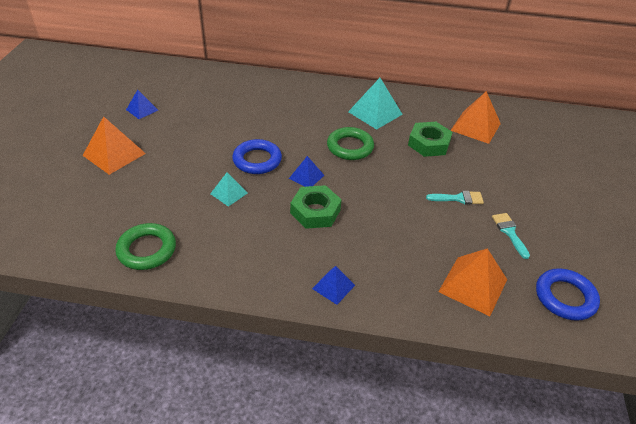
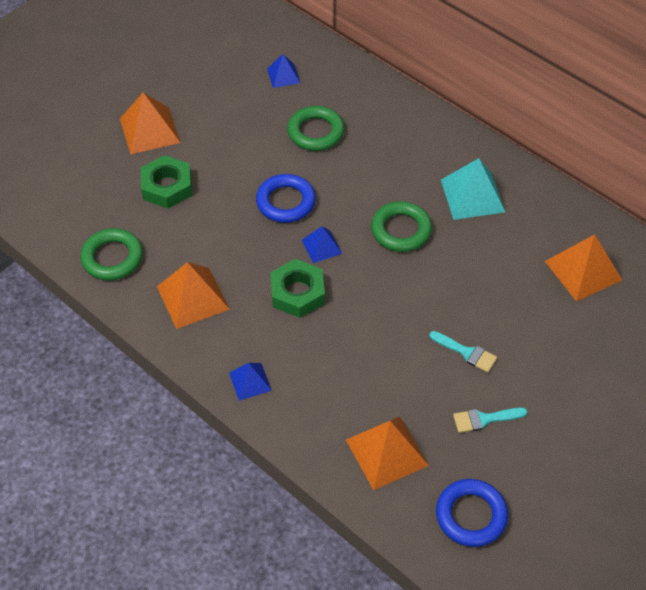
camera: 35 degrees right, 10 degrees up
(142, 110) = (213, 81): blue pyramid -> blue pyramid (283, 75)
(229, 193) = (228, 230): turquoise pyramid -> none
(238, 249) = (192, 297): none -> orange pyramid
(243, 114) = (315, 132): none -> green ring
(429, 143) = (499, 267): green nut -> green nut (167, 187)
(509, 232) = (484, 419): turquoise brush -> turquoise brush turned 120 degrees counterclockwise

